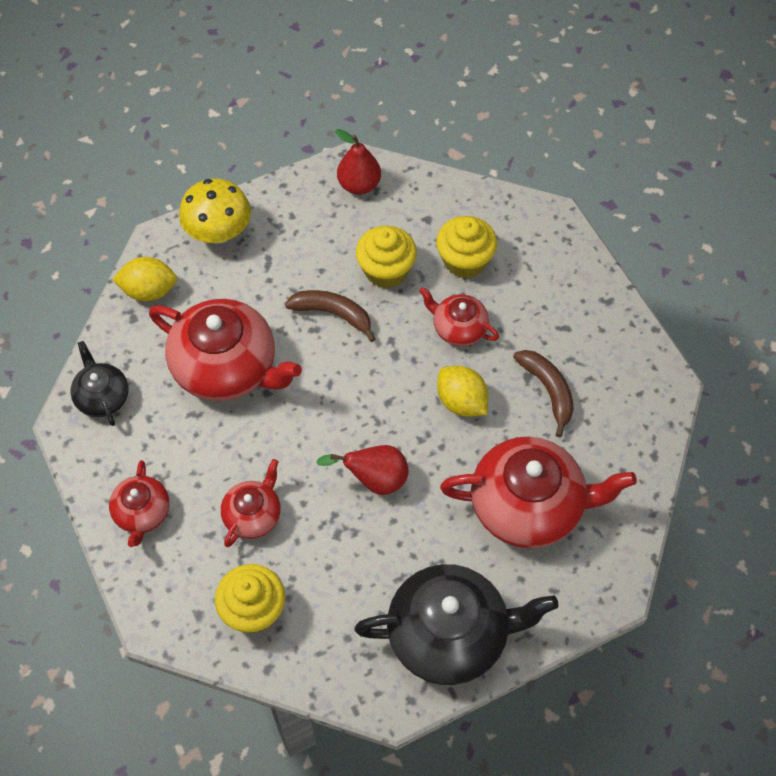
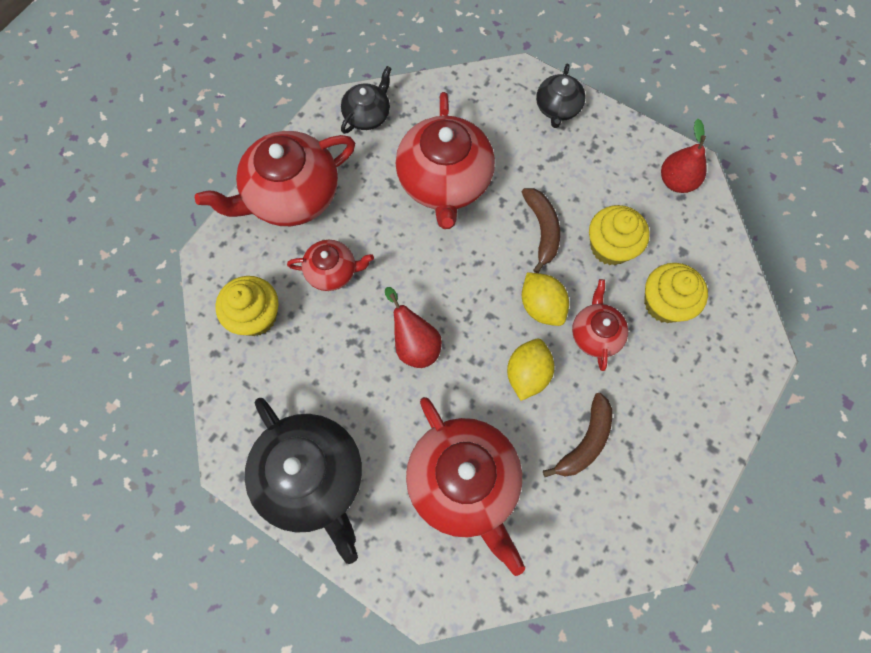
camera: 60 degrees right, 10 degrees up
(142, 513) = (291, 195): red teapot -> red teapot, size x1.91
(149, 291) = (474, 92): yellow lemon -> yellow lemon (541, 306)
(218, 232) = (557, 108): yellow mushroom -> black teapot

